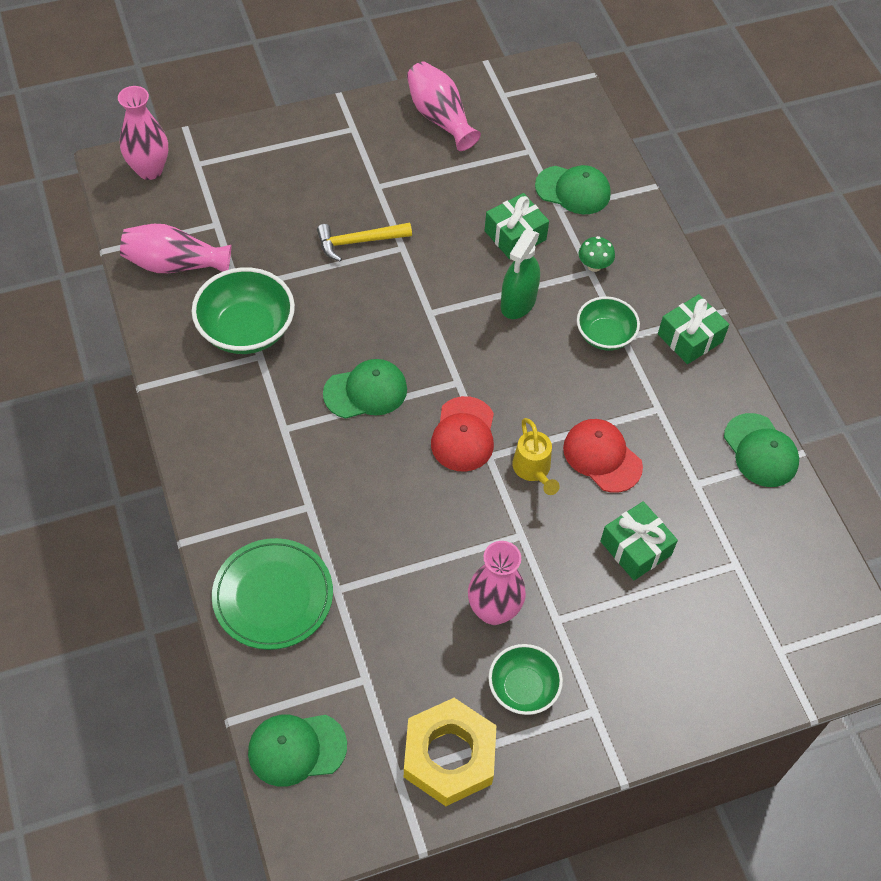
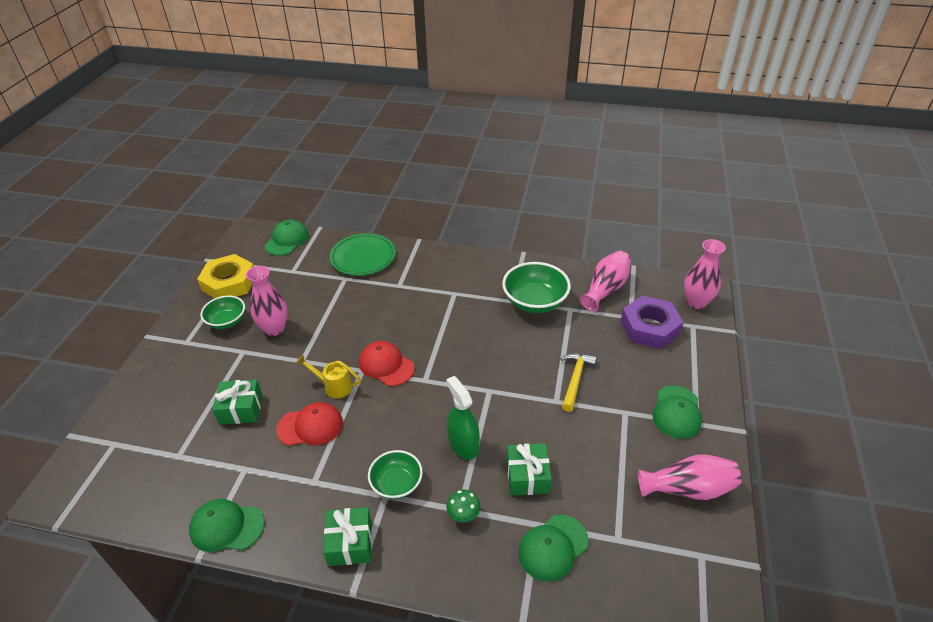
camera: 125 degrees right, 15 degrees down
(225, 201) = (650, 327): none -> purple nut
(366, 391) = (452, 335): green cap -> green cap (676, 412)

